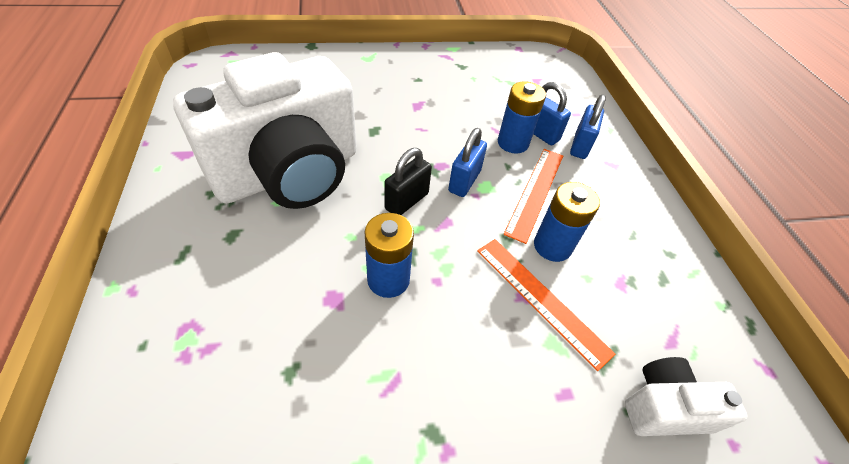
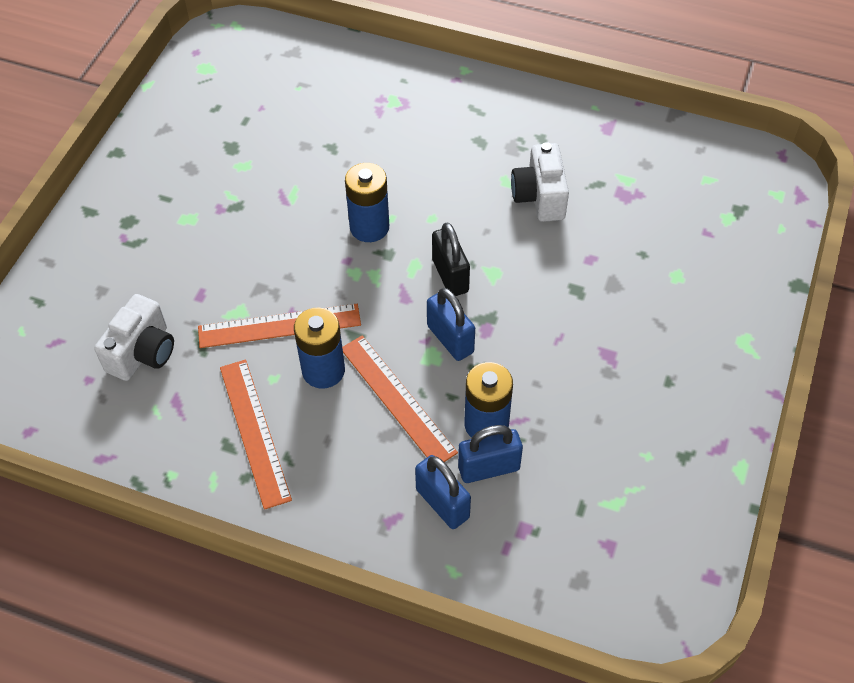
camera: 125 degrees right, 5 degrees up
(289, 173) = (539, 197): white camera -> white camera, size x0.43
(637, 266) = (255, 432): none -> orange ruler

